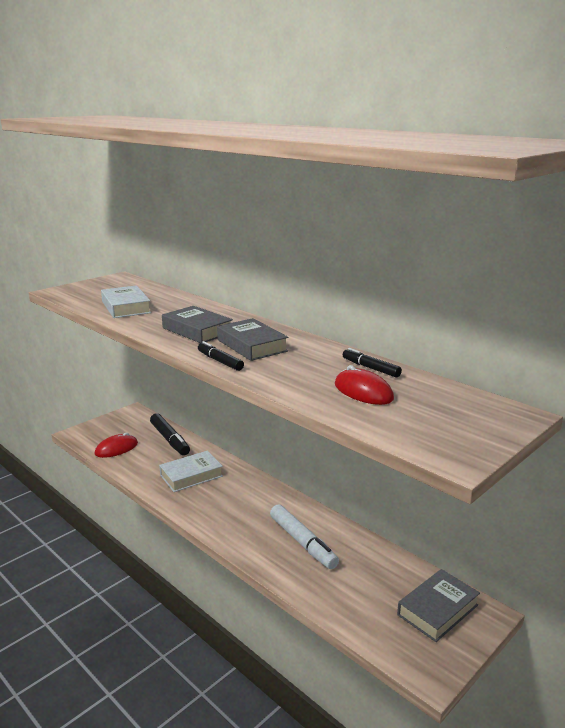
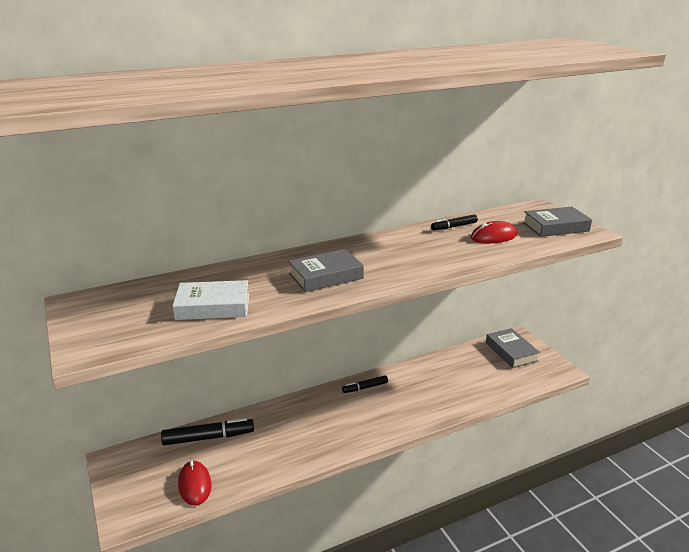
camera: 70 degrees left, 5 degrees up
(191, 476) = (292, 433): white book -> none
(220, 361) = (412, 276): black marker -> black marker (365, 387)
(252, 345) = (383, 258): grey book -> grey book (555, 227)
(303, 542) = (424, 388): white marker -> none

